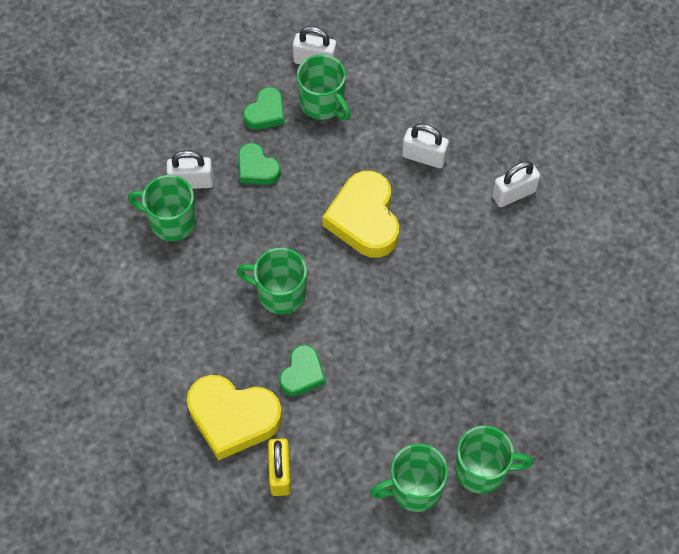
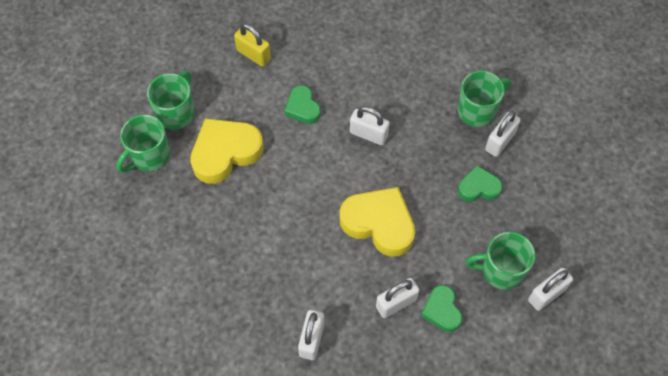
camera: 130 degrees right, 0 degrees up
(233, 418) = (309, 54): yellow heart -> yellow heart (225, 152)
(266, 113) = (523, 226): green heart -> green heart (441, 310)
(280, 293) = (368, 134): green mug -> white padlock

